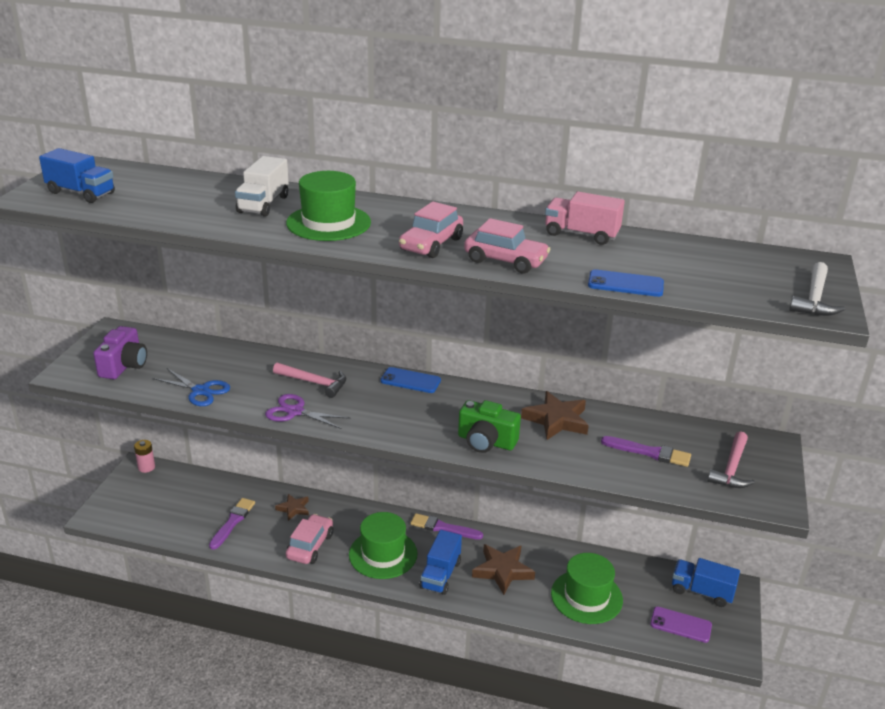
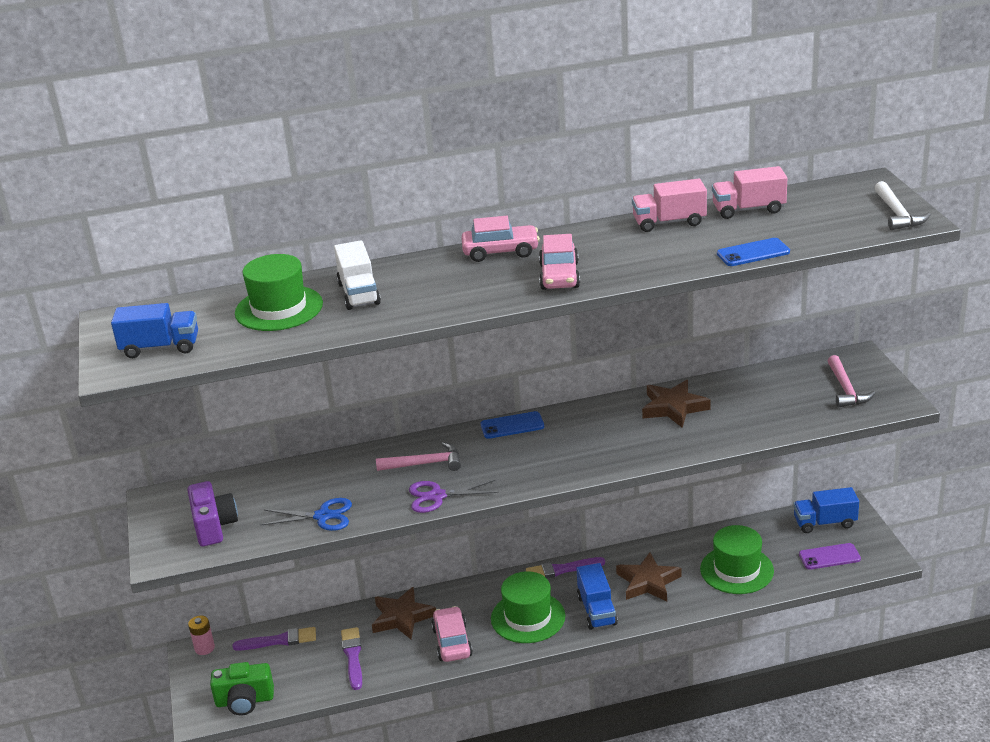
camera: 25 degrees left, 0 degrees up
(293, 509) = (402, 617): brown star -> brown star, size x1.68
(328, 223) = (444, 289): green hat -> green hat (279, 308)
(486, 441) = (634, 450): green camera -> green camera (245, 701)
(505, 261) = (638, 268): pink car -> pink car (500, 252)
(649, 452) = (773, 403): purple brush -> purple brush (279, 640)
(667, 247) = (748, 209): none -> pink truck

